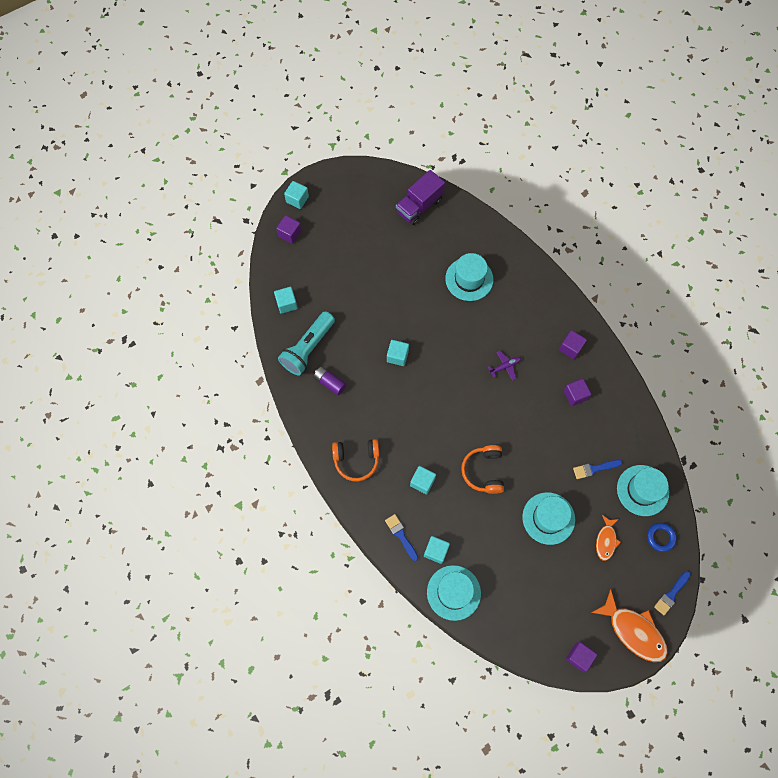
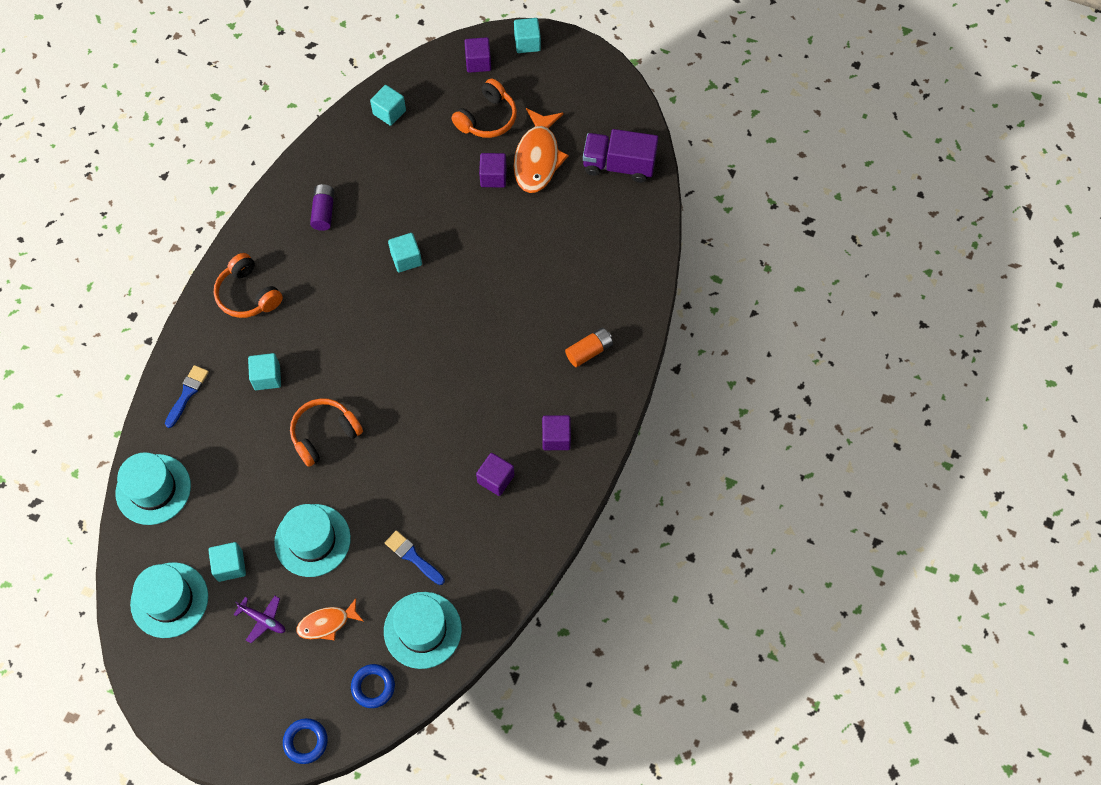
camera: 55 degrees right, 5 degrees down
(308, 348) = (350, 166): turquoise flashlight -> none
(333, 253) = (487, 118): none -> orange headphones
(436, 551) = (192, 441): turquoise cube -> turquoise cube (230, 566)
(469, 279) = (563, 274): turquoise hat -> turquoise hat (169, 600)
(505, 366) = (476, 379): purple plane -> purple plane (263, 620)
(528, 297) = (589, 351): none -> orange battery
(579, 657) = (158, 675): purple cube -> purple cube (493, 177)
(633, 631) = (229, 721): orange fish -> orange fish (537, 158)
(671, 594) = (306, 741): blue brush -> blue ring

